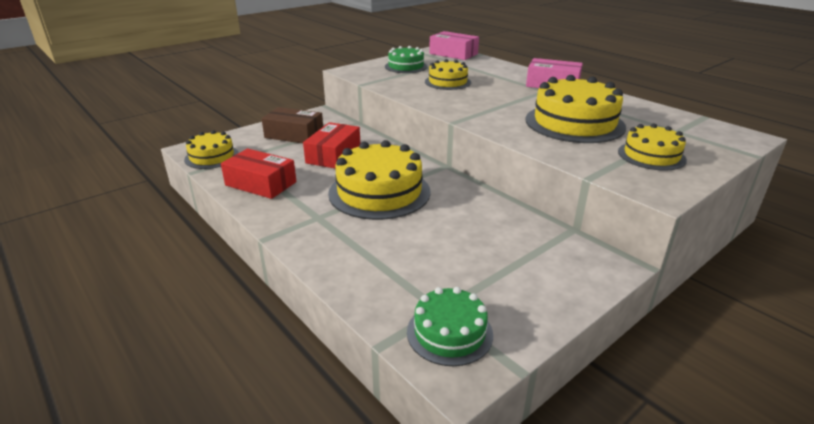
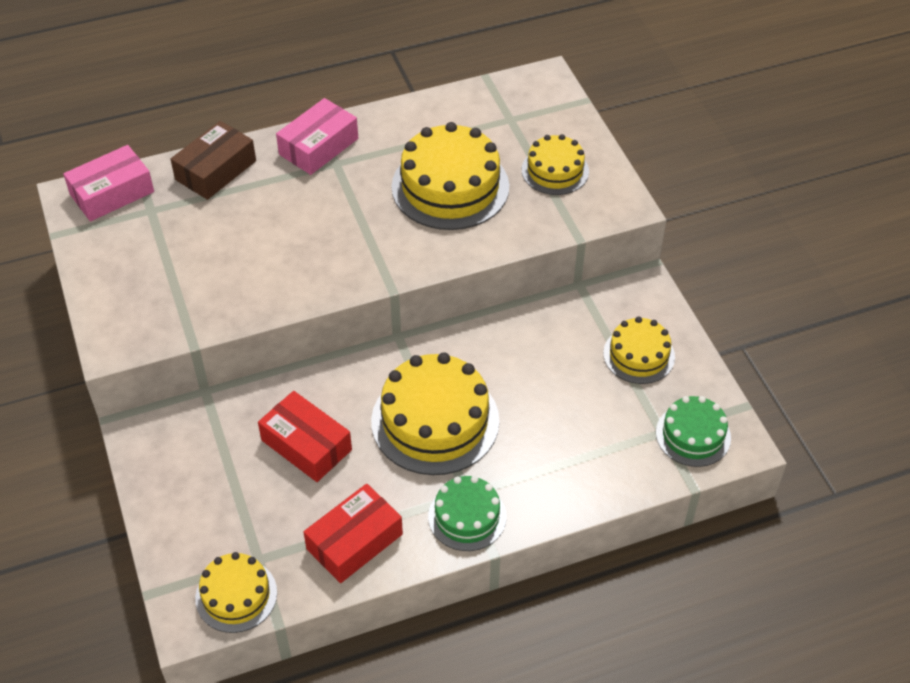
camera: 70 degrees left, 20 degrees up
(294, 135) = (209, 480): brown box -> brown box (215, 170)
(406, 66) = (140, 271): green cake -> green cake (467, 516)
(447, 82) = (244, 246): yellow cake -> yellow cake (639, 355)

